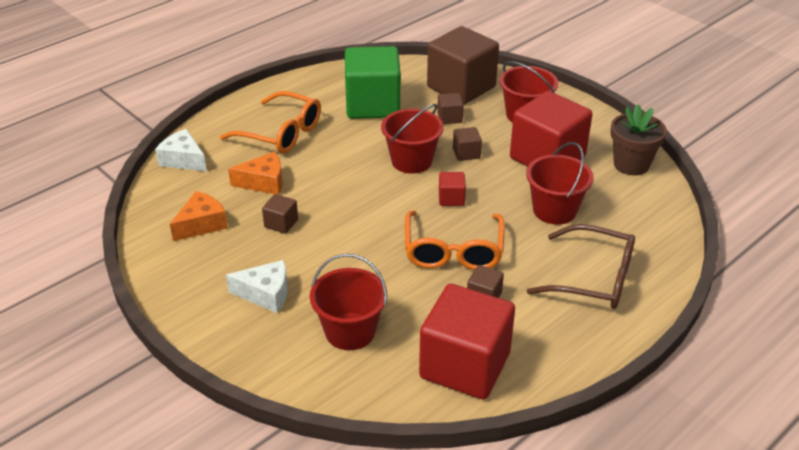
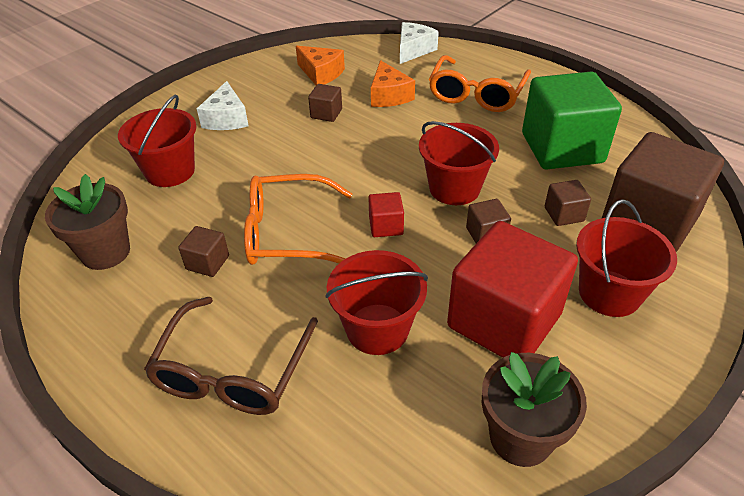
camera: 85 degrees right, 5 degrees up
(465, 365) = (105, 252): red cube -> brown flower pot

